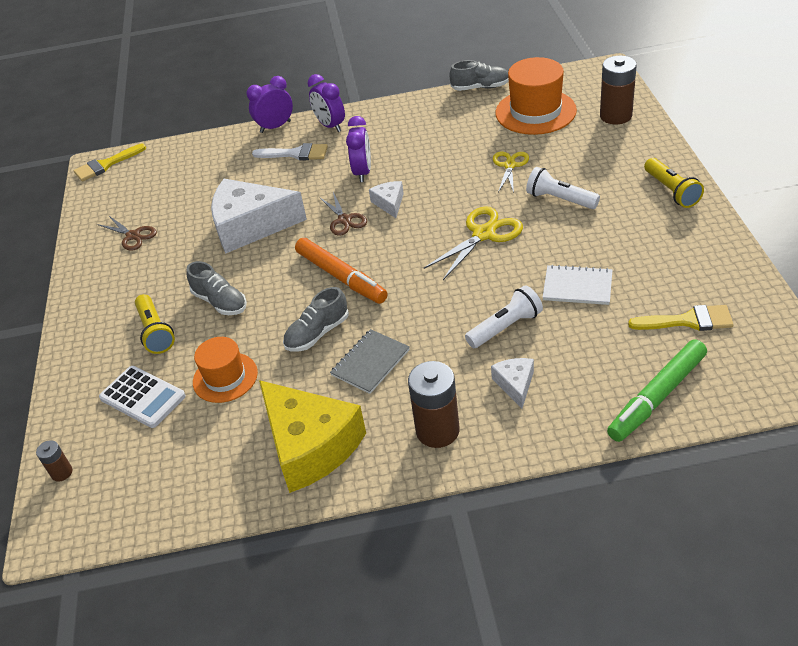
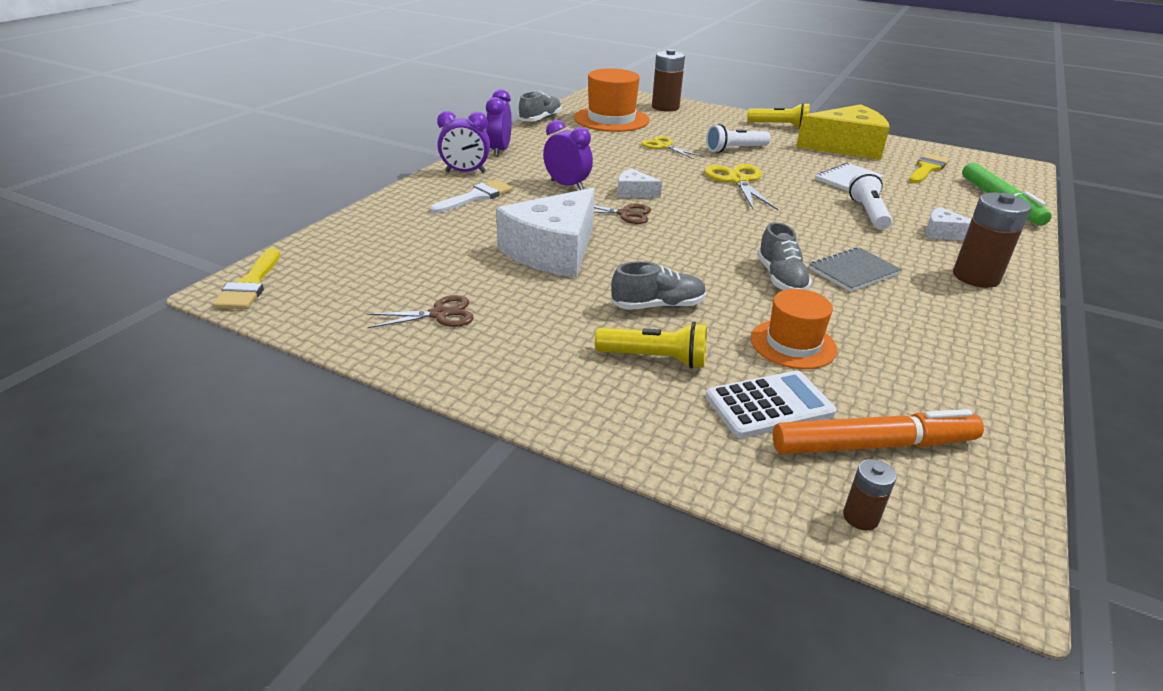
camera: 60 degrees left, 10 degrees down
(275, 127) = (409, 189): purple clock -> purple clock (499, 150)
(310, 446) = (949, 335): yellow cheese -> yellow cheese (846, 147)
(341, 277) = (709, 242): orange marker -> orange marker (873, 445)
(370, 362) = (854, 271): grey notebook -> grey notebook turned 75 degrees clockwise

